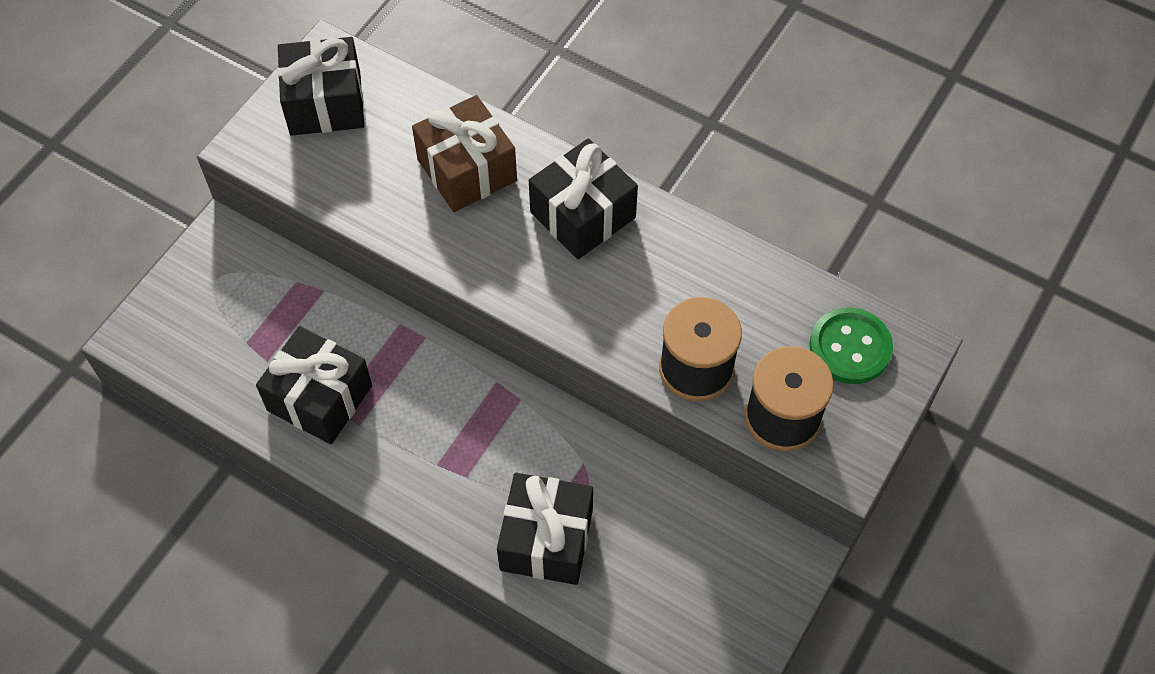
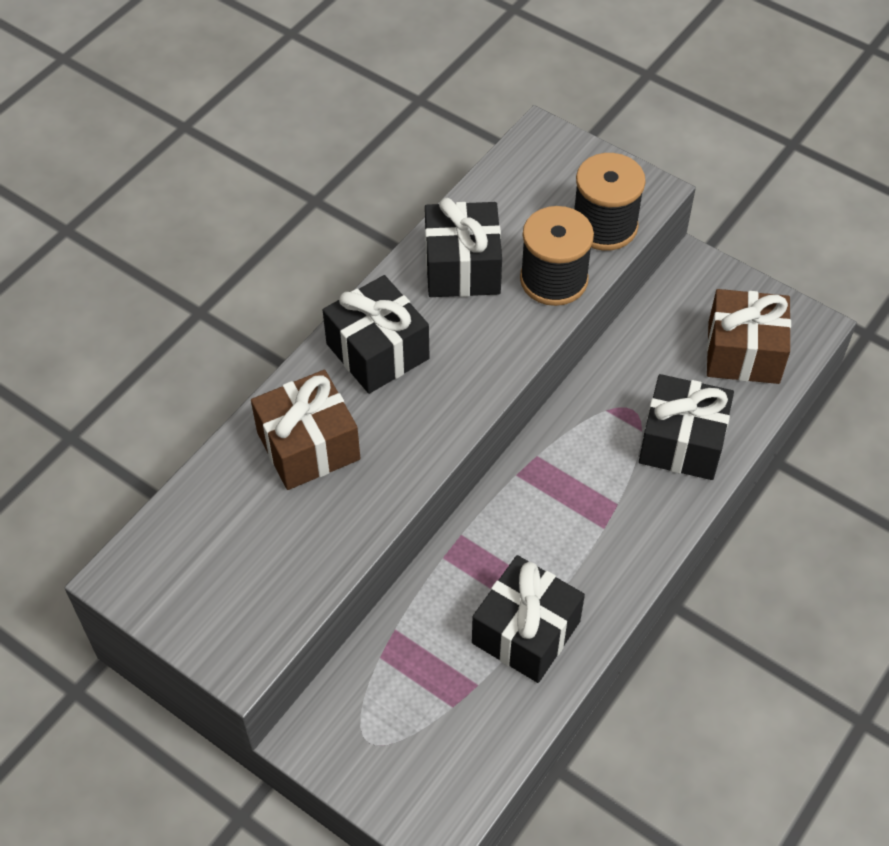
camera: 85 degrees left, 5 degrees down
(325, 103) = (194, 579): black gift -> black gift (462, 267)
(676, 608) = (743, 352): none -> brown gift
(850, 347) = (539, 174): green button -> none

